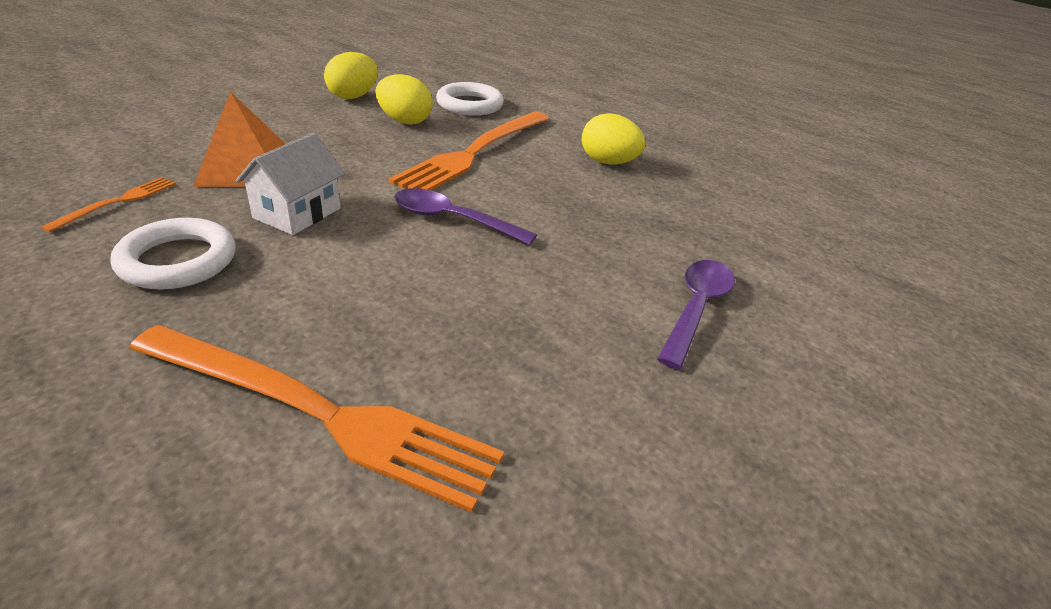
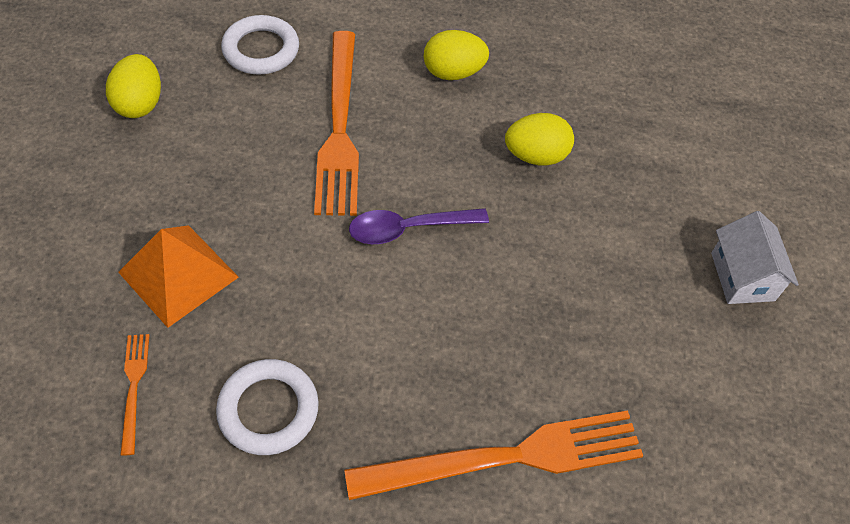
camera: 35 degrees left, 20 degrees up
(297, 213) = (289, 300): white house -> white house (742, 276)
(404, 121) = (232, 116): yellow egg -> yellow egg (536, 156)
(696, 308) = (635, 216): purple spoon -> none

